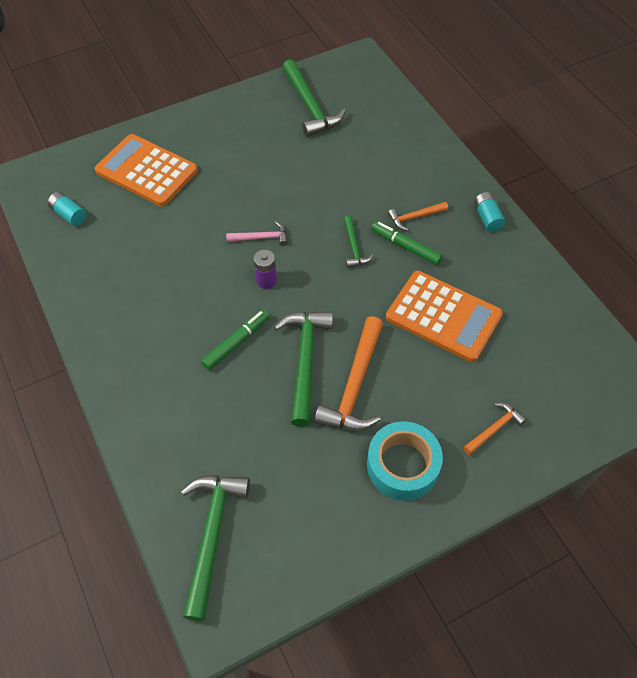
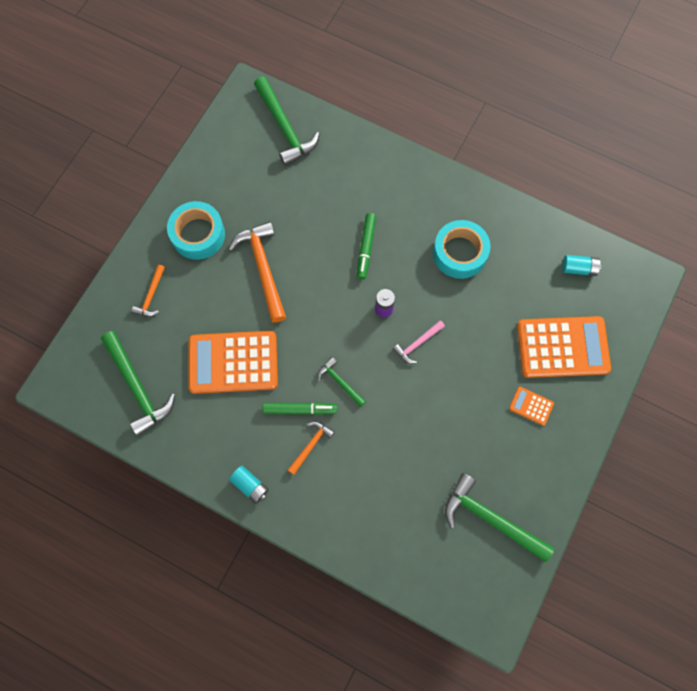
camera: 145 degrees right, 15 degrees up
(154, 286) = (459, 253): none -> turquoise tape
(212, 150) = (531, 406): none -> orange calculator
(305, 361) = (309, 264): green hammer -> green hammer (137, 388)

